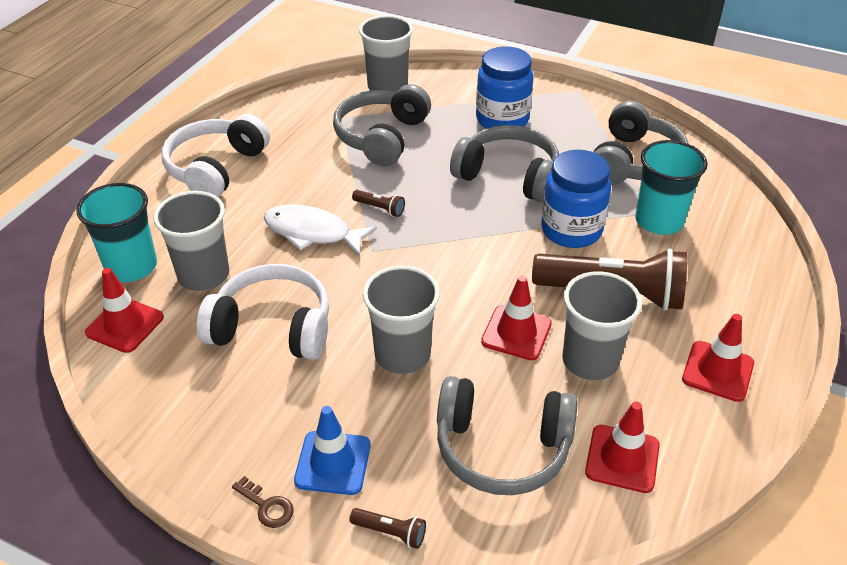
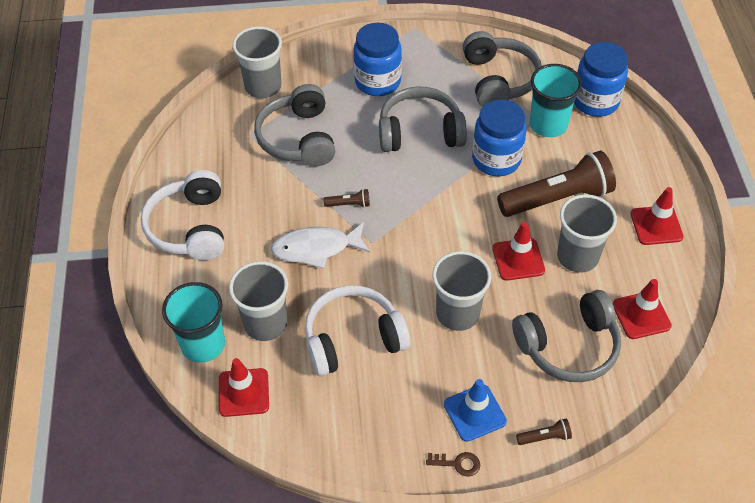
camera: 30 degrees left, 10 degrees up
(734, 220) = (595, 101): none -> blue jar

